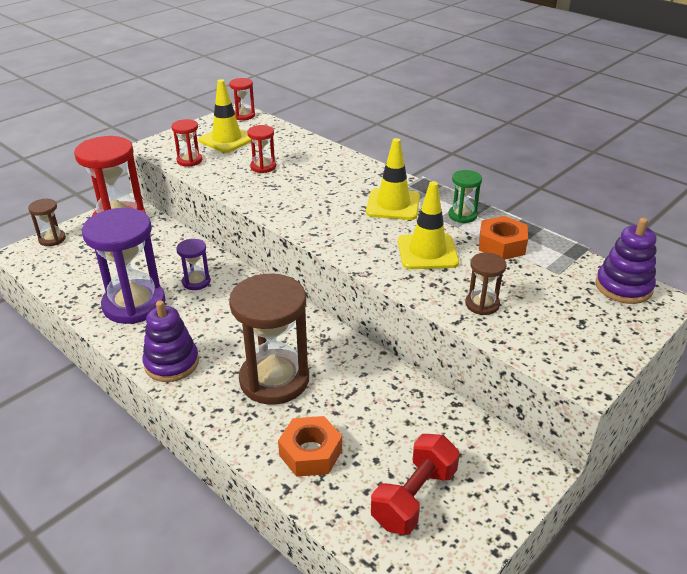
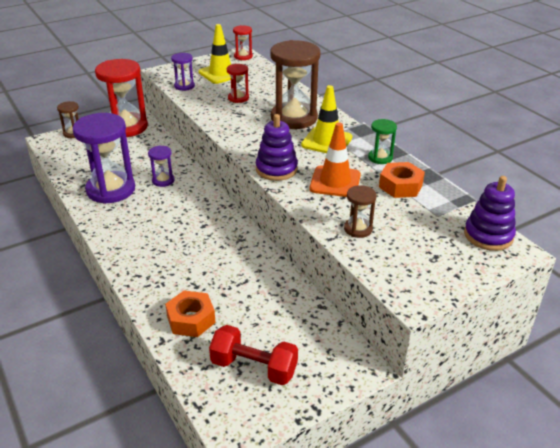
camera: 15 degrees right, 0 degrees up
(171, 363) = (119, 236): purple stacking toy -> purple stacking toy (276, 169)
(189, 160) = (184, 86): red hourglass -> purple hourglass
(274, 379) = (188, 262): brown hourglass -> brown hourglass (294, 118)
(414, 497) = (254, 367): red dumbbell -> red dumbbell turned 60 degrees clockwise
(427, 252) = (335, 182): yellow traffic cone -> orange traffic cone

